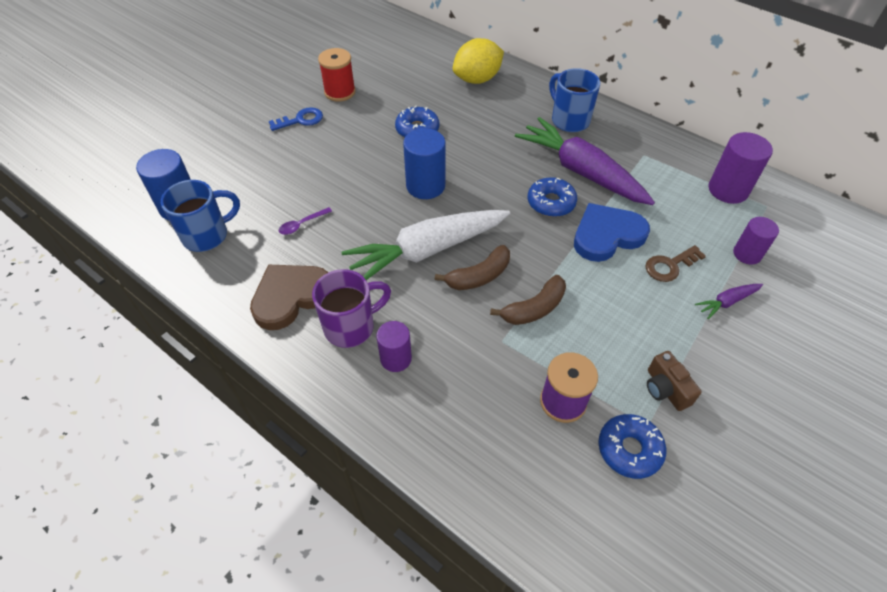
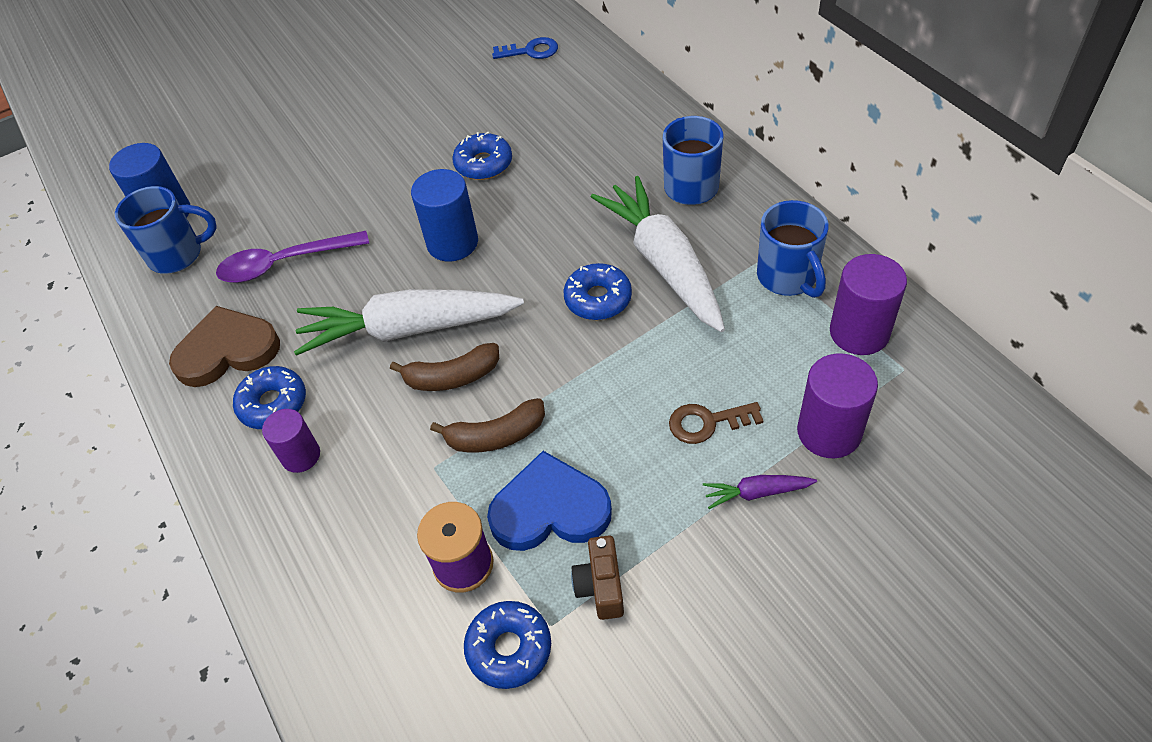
camera: 25 degrees right, 0 degrees up
(301, 120) = (352, 126): blue key -> blue key (531, 51)
(302, 224) = (284, 263): purple spoon -> purple spoon, size x2.08
(340, 92) = (416, 96): red spool -> none
(351, 326) = (273, 404): purple mug -> blue donut
(477, 79) = (599, 105): yellow lemon -> none
(581, 171) = (663, 263): purple carrot -> white carrot
(607, 235) = (646, 360): blue heart -> blue heart (550, 509)
(665, 165) = (788, 278): none -> blue mug
(747, 254) = (829, 432): purple cylinder -> purple cylinder, size x1.54

